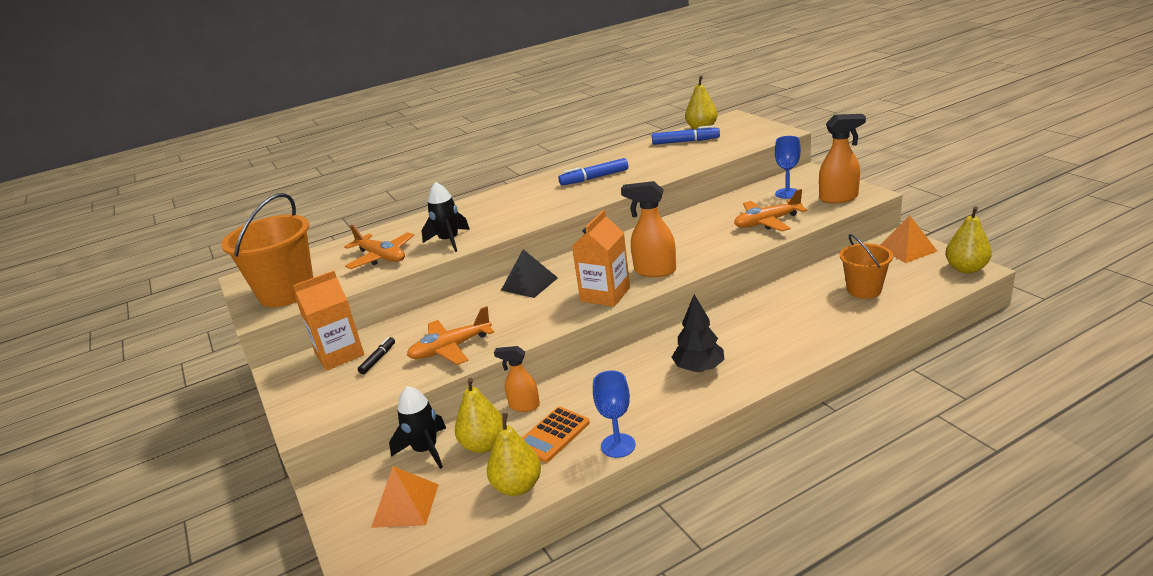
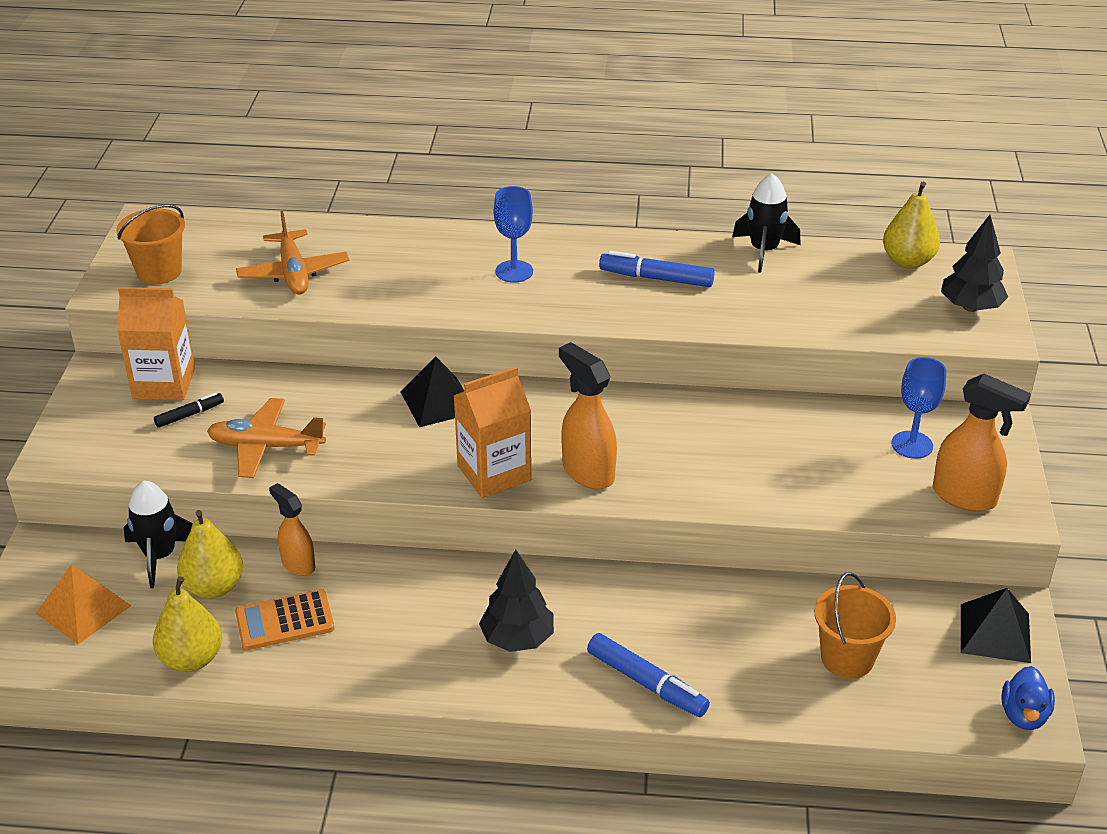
camera: 30 degrees right, 10 degrees up
(287, 292) = (159, 272): orange bucket -> orange bucket, size x0.61
(449, 241) = (383, 290): black rocket -> black rocket (764, 251)
(618, 445) = (327, 678): blue goblet -> blue goblet (514, 271)
(685, 141) = (851, 276): blue marker -> blue marker (646, 683)
(754, 130) = (970, 307): none -> black tree
(767, 222) = (817, 479): orange plane -> none
(907, 249) = (995, 633): orange pyramid -> black pyramid
(966, 269) = (1023, 715): yellow pear -> blue duck

